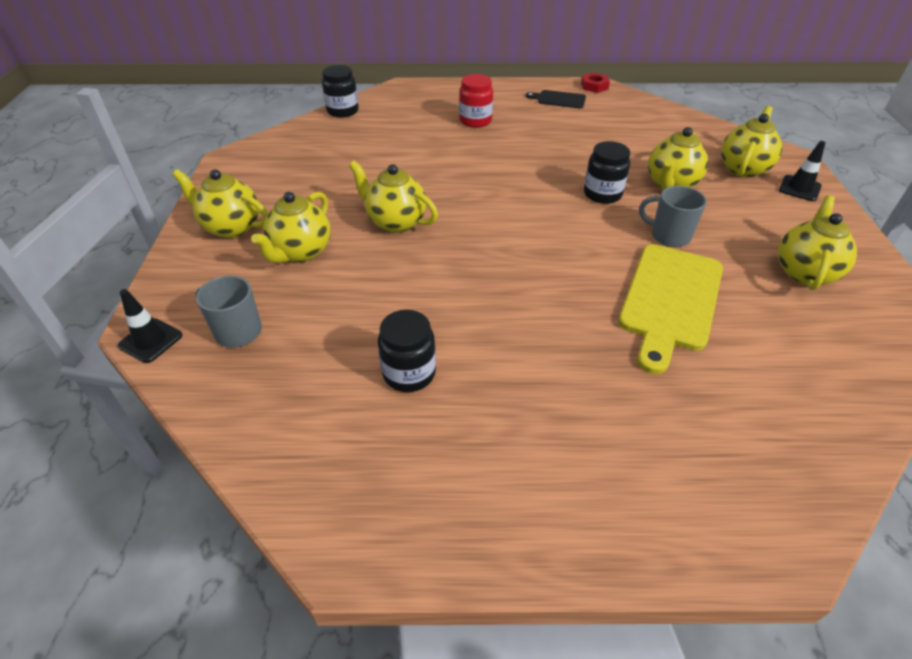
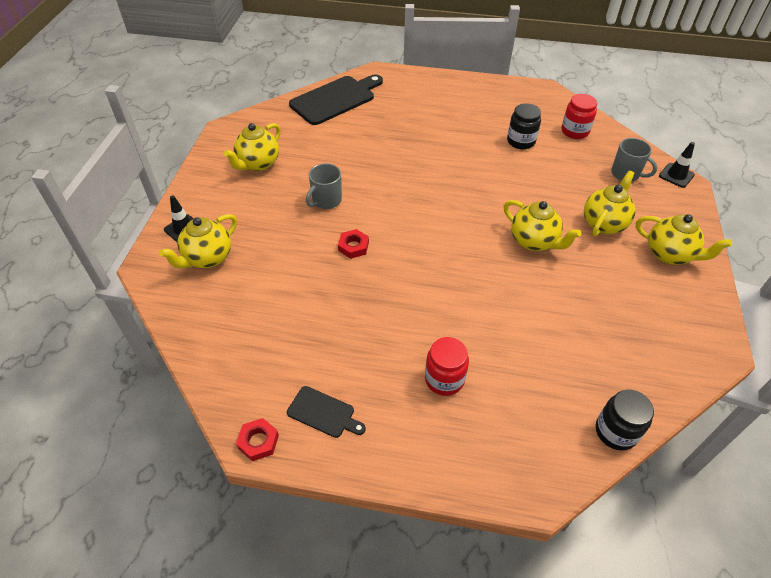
camera: 170 degrees left, 5 degrees up
(300, 414) = (574, 131): none -> red jar
(602, 194) = (353, 246): black jar -> red nut
(669, 236) = (326, 201): grey mug -> grey mug turned 90 degrees clockwise
(670, 300) = (357, 158): yellow cutting board -> none
(671, 184) = (287, 249): yellow teapot -> none
(806, 428) = (335, 99): none -> black cutting board

